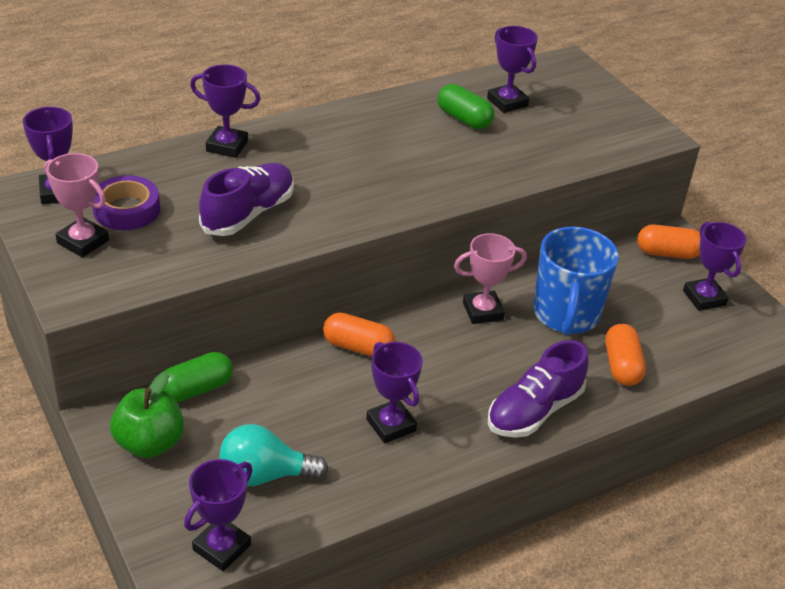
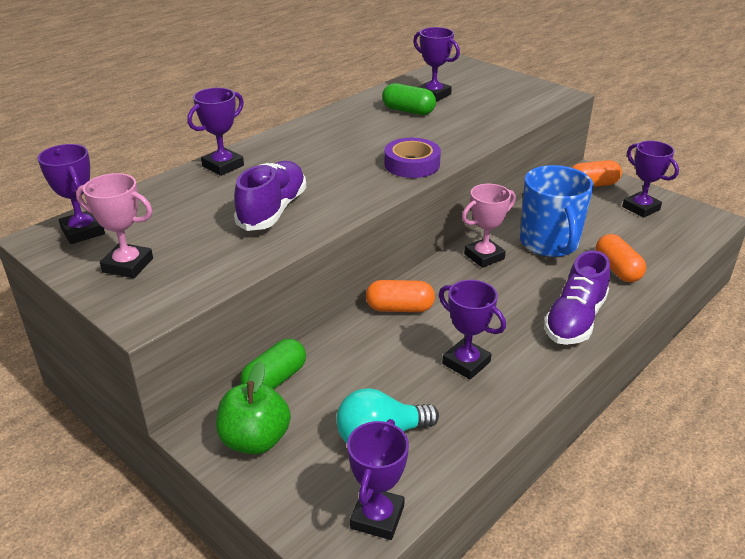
camera: 15 degrees left, 5 degrees down
(126, 210) = (157, 231): purple tape -> purple tape (412, 164)
(227, 146) = (223, 166): purple trophy -> purple trophy turned 45 degrees counterclockwise

